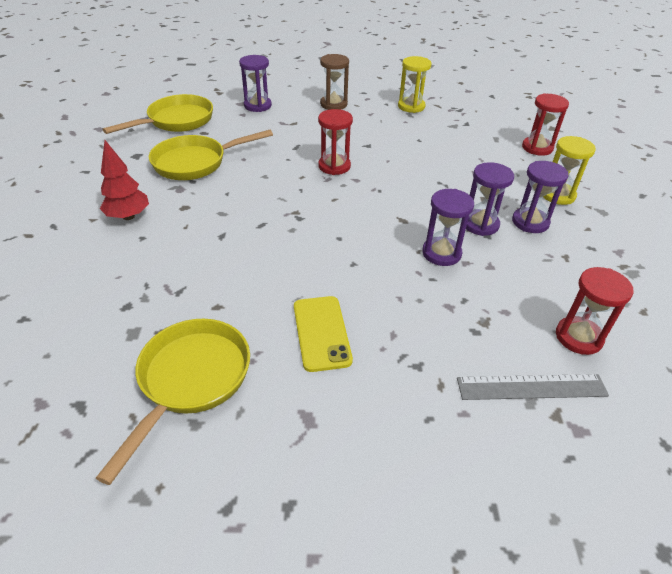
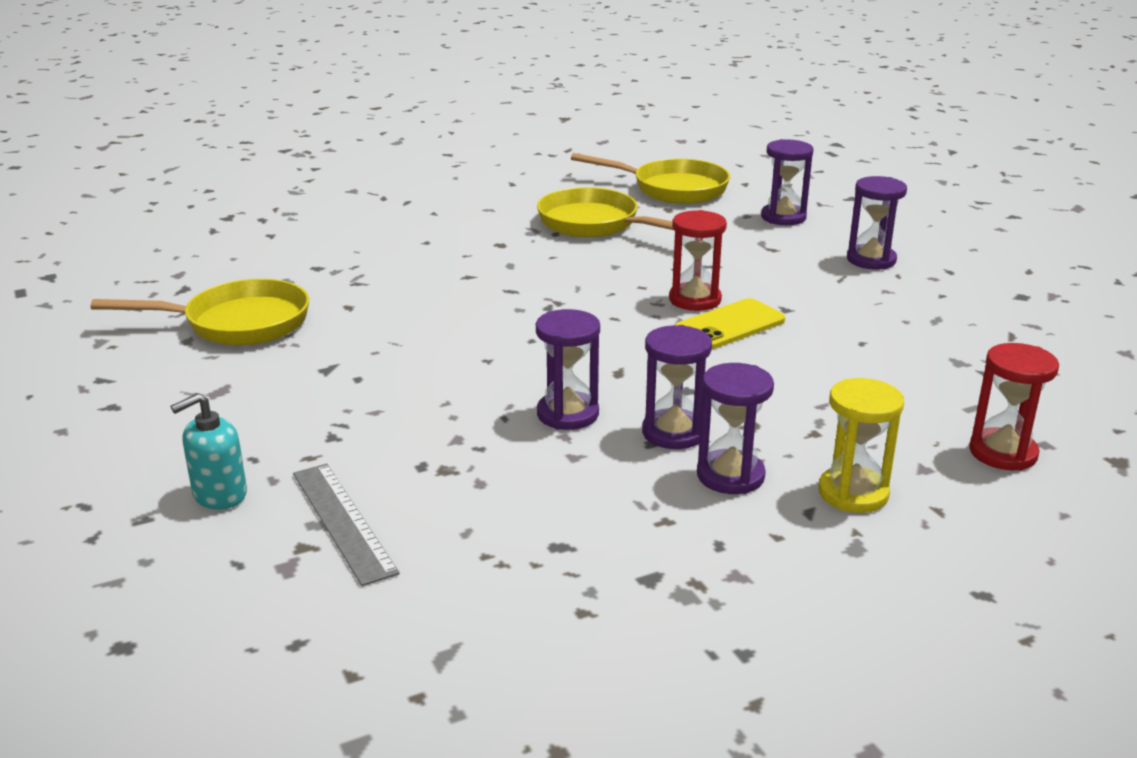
camera: 65 degrees right, 15 degrees down
(128, 216) = (454, 225): red tree -> none
(321, 333) = (347, 369): yellow phone -> yellow phone (729, 325)
(333, 104) = (871, 260): brown hourglass -> purple hourglass
(411, 106) = (967, 315): yellow hourglass -> none
(474, 451) = (219, 494): none -> turquoise soap dispenser
(578, 337) = (469, 550): red hourglass -> none

